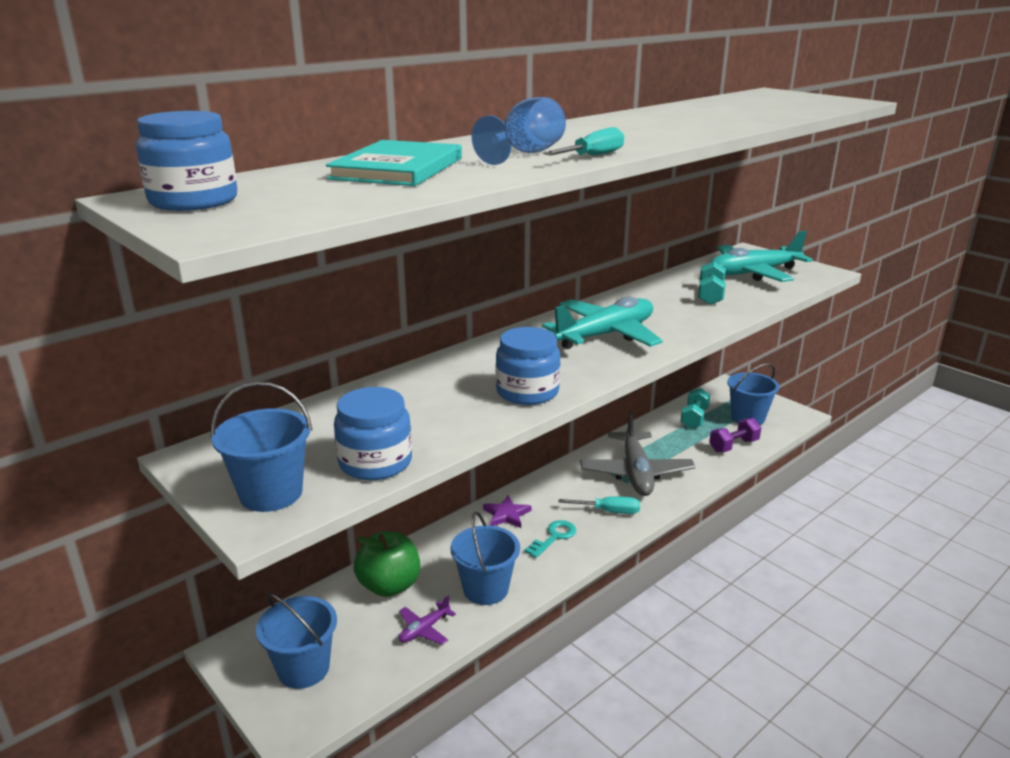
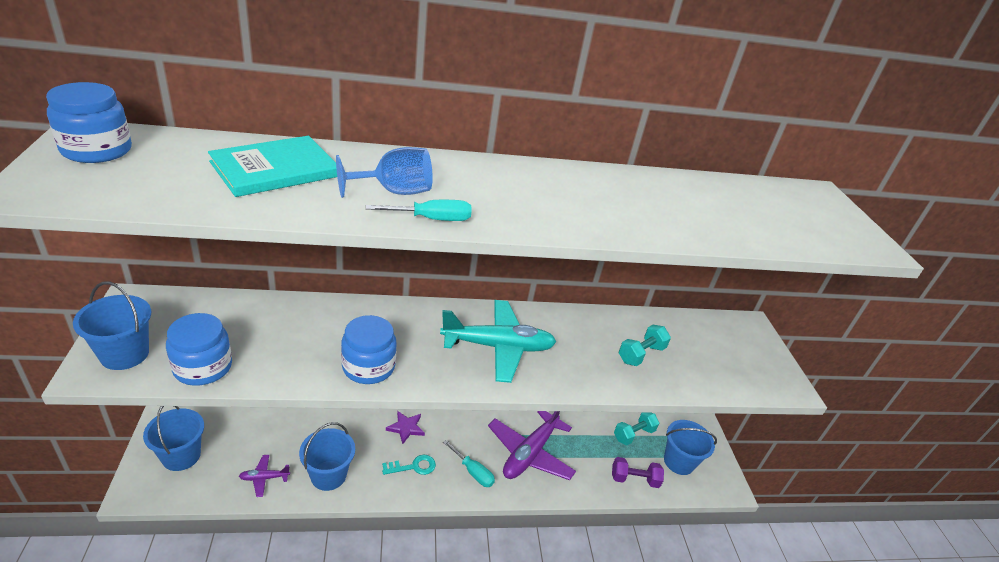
camera: 30 degrees right, 10 degrees up
(389, 586) = (282, 432): green apple -> none
(636, 473) = (530, 453): grey plane -> purple plane
(753, 273) = (717, 351): turquoise plane -> none

